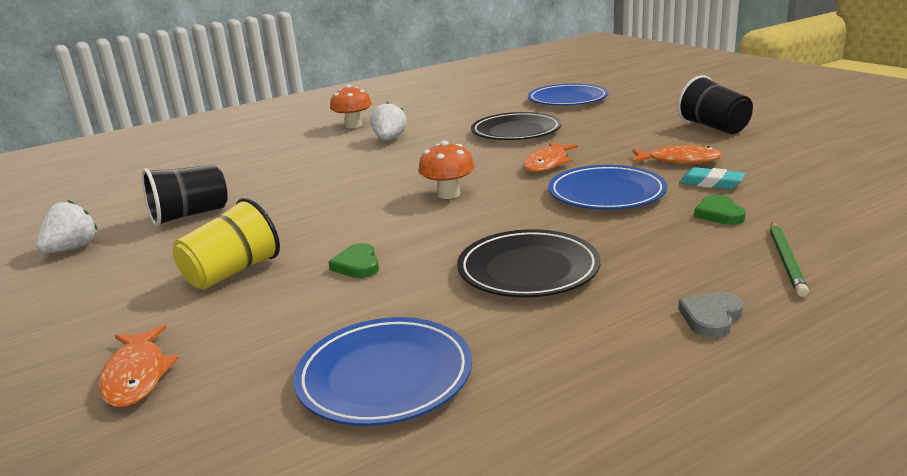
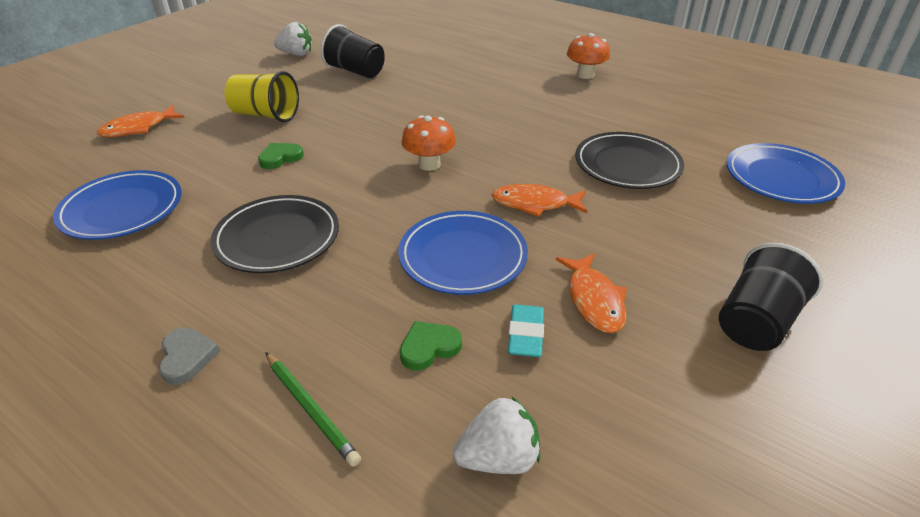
camera: 65 degrees right, 15 degrees up
(389, 139) = (557, 101): white strawberry -> white strawberry (498, 458)
(711, 318) = (187, 357): grey heart -> grey heart turned 60 degrees clockwise
(786, 260) = (310, 409): green pencil -> green pencil turned 120 degrees counterclockwise

